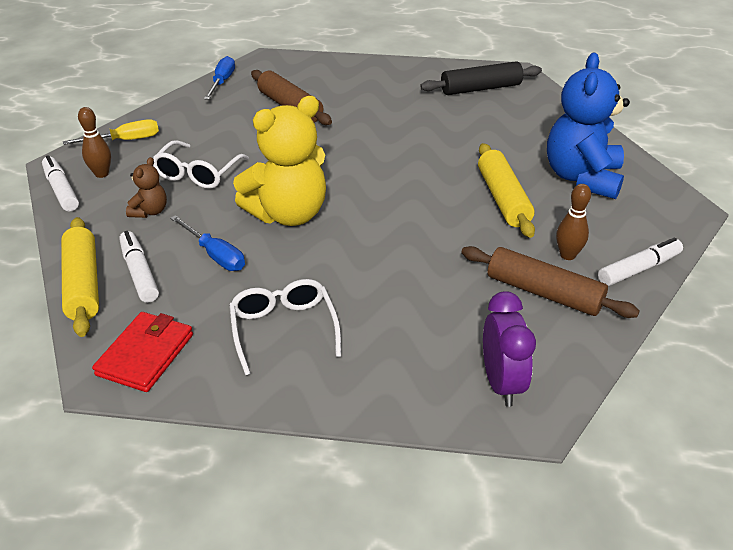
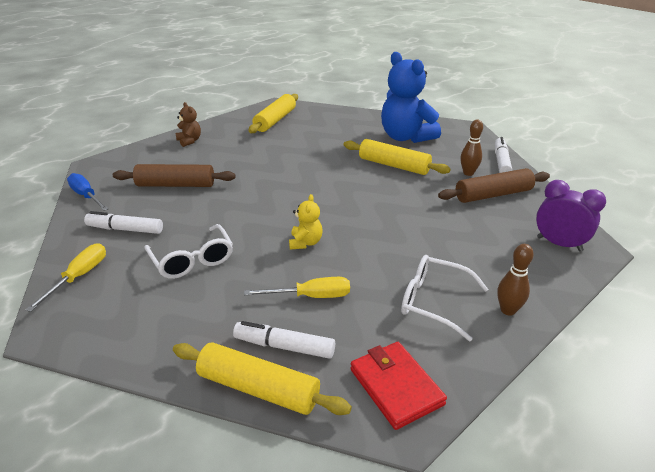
camera: 50 degrees left, 5 degrees down
(61, 190) = (92, 346): white marker -> white marker (125, 229)
(102, 174) = (108, 311): brown bowling pin -> brown bowling pin (508, 310)
(150, 211) = (207, 306): brown teddy bear -> brown teddy bear (189, 141)
(215, 255) = (311, 296): blue screwdriver -> yellow screwdriver
(288, 214) = (305, 243): yellow teddy bear -> yellow teddy bear, size x0.45
(480, 88) = (275, 120): black rolling pin -> yellow rolling pin

